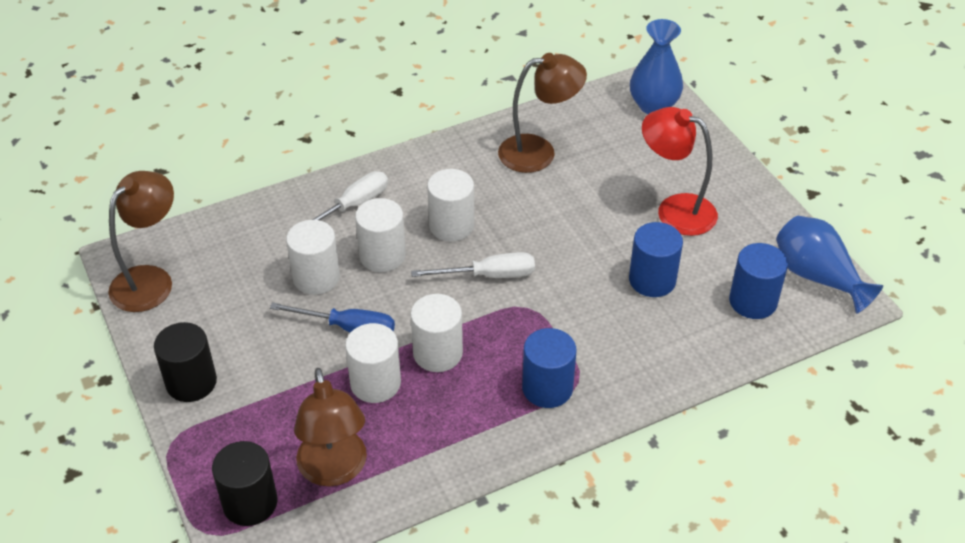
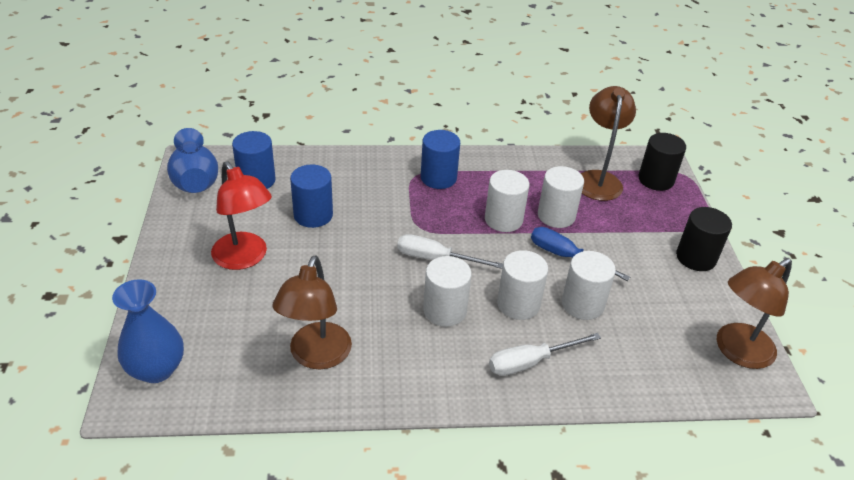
camera: 160 degrees left, 5 degrees down
(539, 152) = (316, 356): brown lamp -> brown lamp turned 90 degrees counterclockwise

